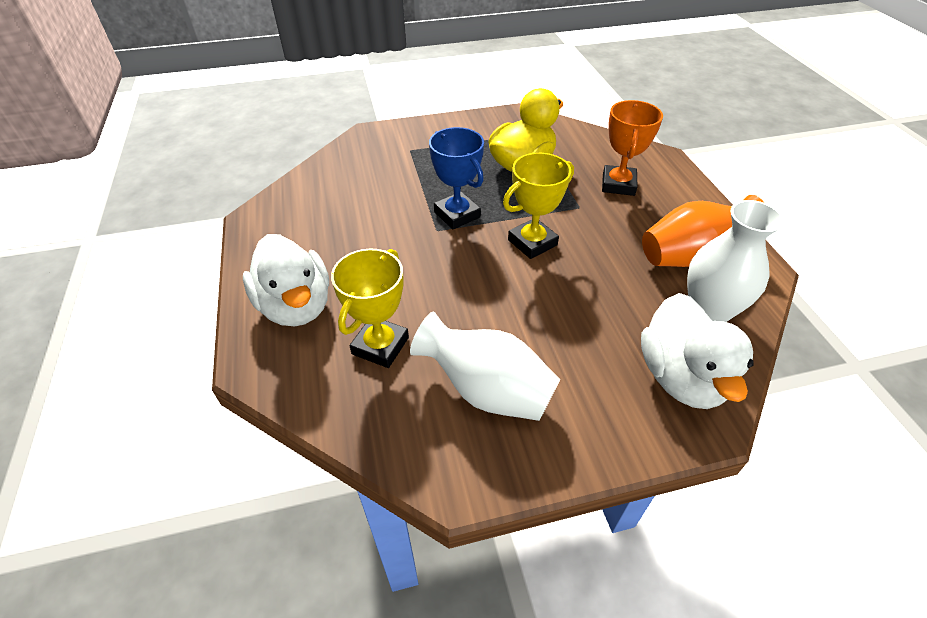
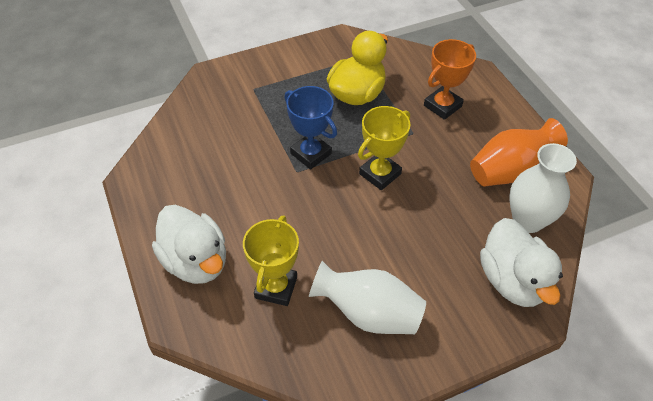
camera: 10 degrees left, 5 degrees up
(618, 184) = (442, 106): orange trophy -> orange trophy turned 45 degrees clockwise

